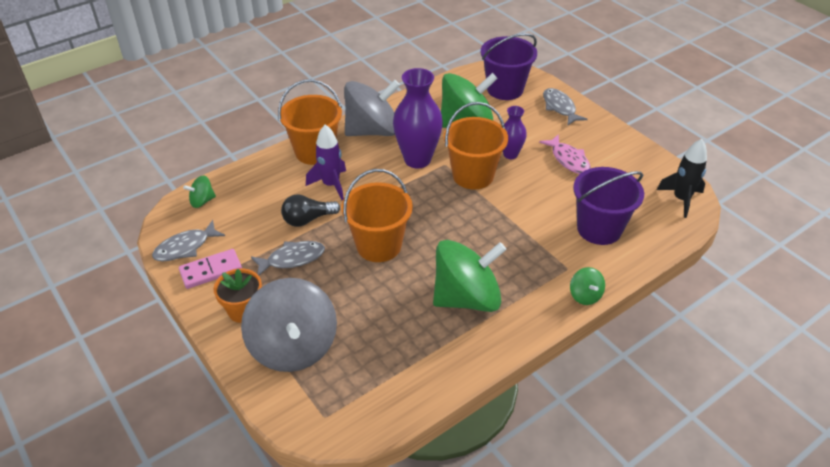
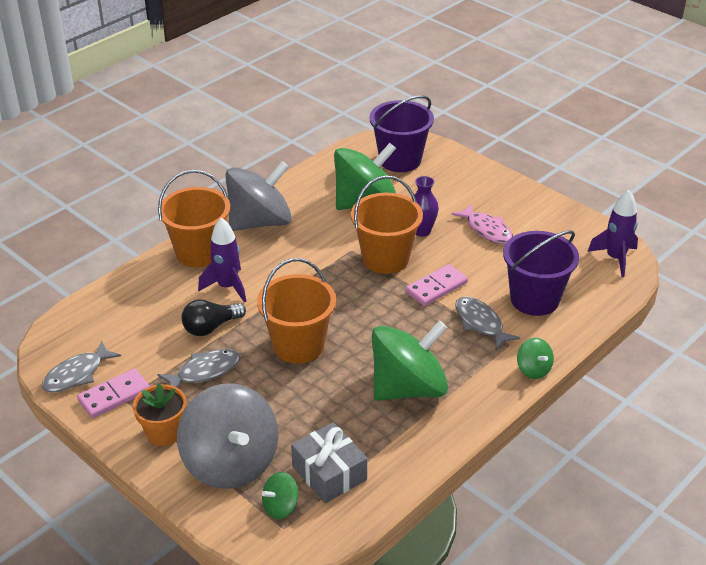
camera: 10 degrees left, 5 degrees down
(202, 201) = (82, 322): green spinning top -> green spinning top (280, 507)
(377, 369) = (329, 473): none -> grey gift
(417, 159) = (319, 248): purple vase -> none
(512, 207) = (436, 287): none -> pink domino
(559, 107) = (465, 174): grey fish -> grey fish (480, 323)
(681, 199) = (615, 258): black rocket -> purple rocket

